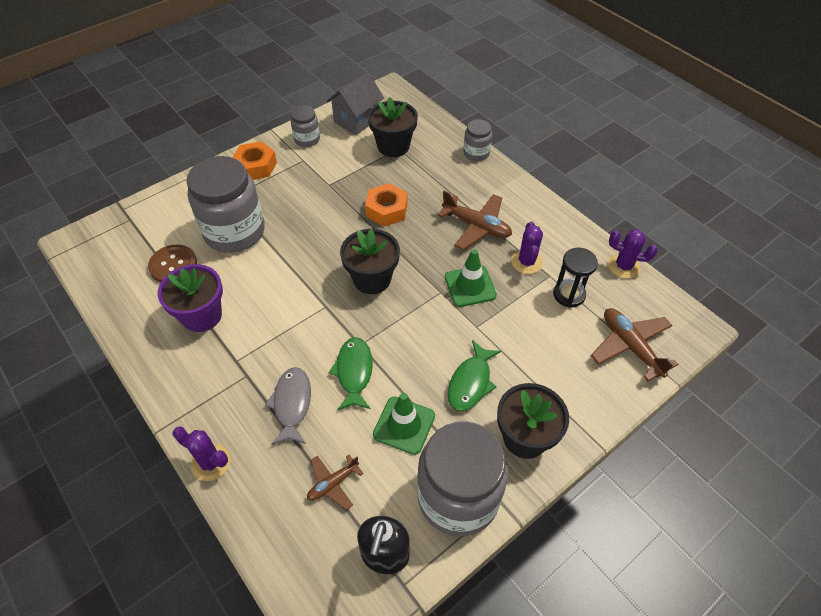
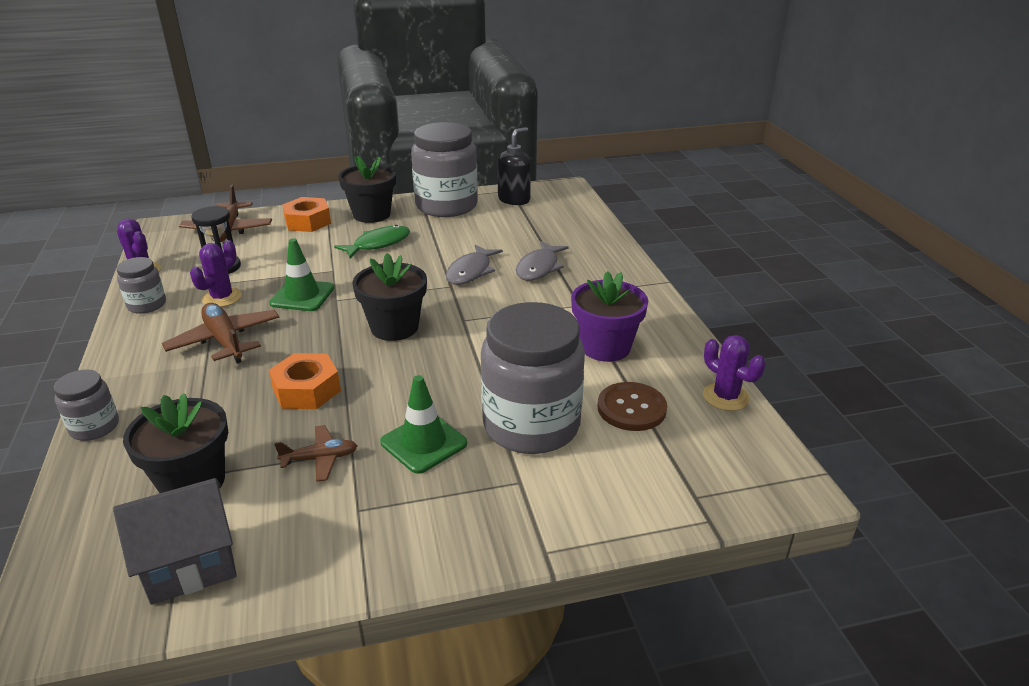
camera: 155 degrees left, 20 degrees down
(211, 462) = (622, 256): purple cactus -> purple cactus (726, 397)
(255, 166) = (447, 526): orange nut -> orange nut (308, 222)
(307, 139) = (318, 553): grey jar -> grey jar (147, 305)
(333, 483) = (530, 228): brown plane -> brown plane (320, 459)
(354, 372) = (471, 271): green fish -> grey fish
(404, 425) = (454, 238): green traffic cone -> green traffic cone (423, 443)

